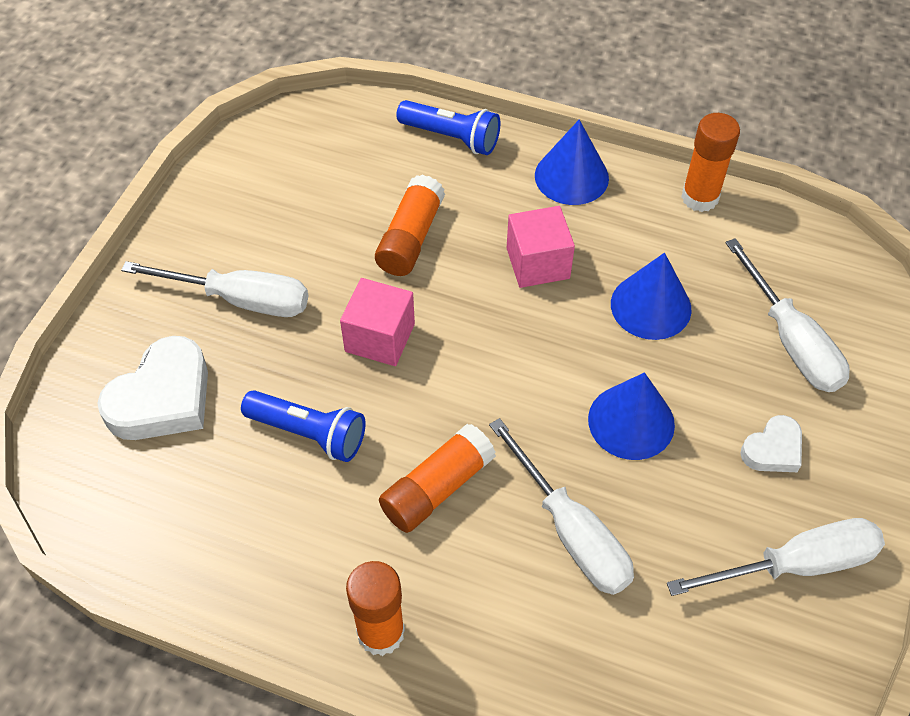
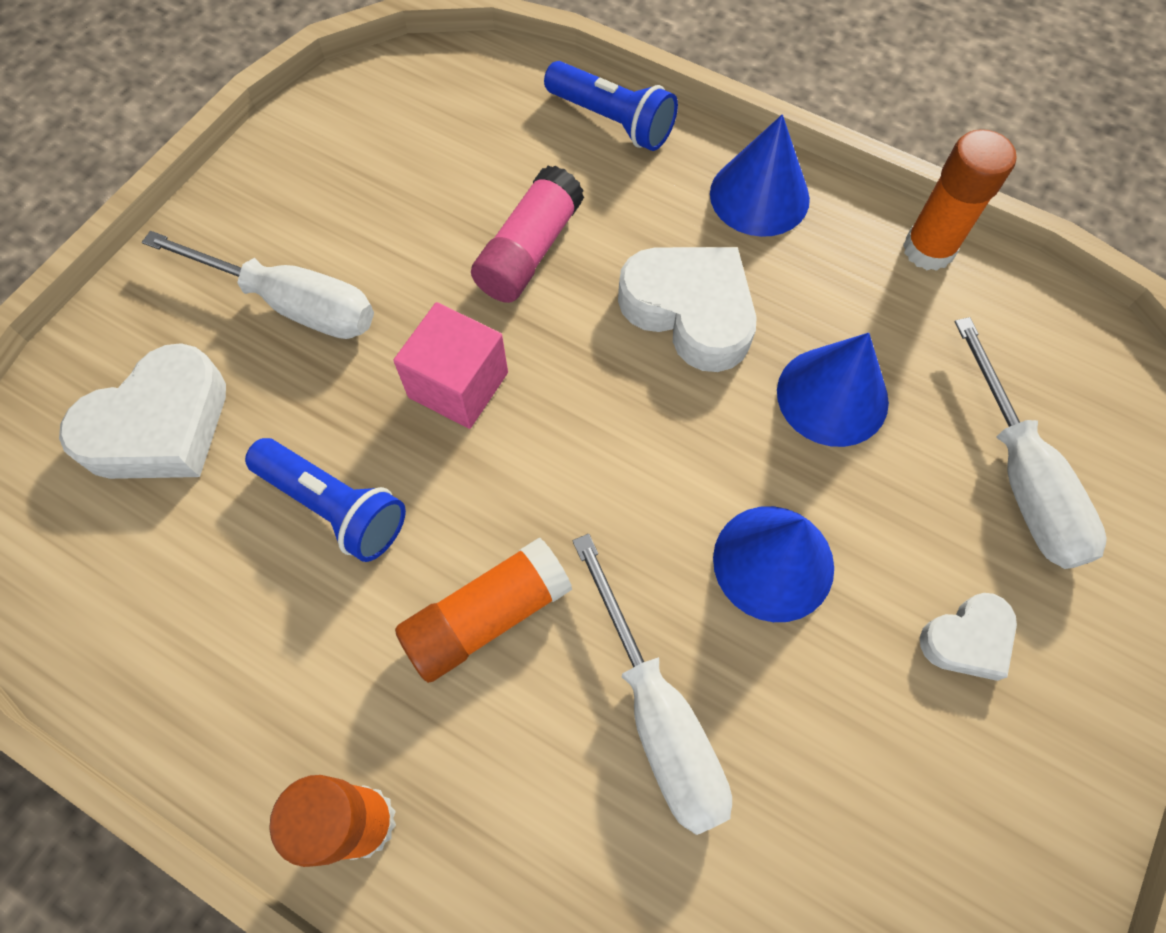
camera: 10 degrees right, 10 degrees up
(410, 238) = (529, 251): orange glue stick -> pink glue stick
(538, 263) = (690, 311): pink cube -> white heart
(795, 564) = (971, 826): white screwdriver -> none

